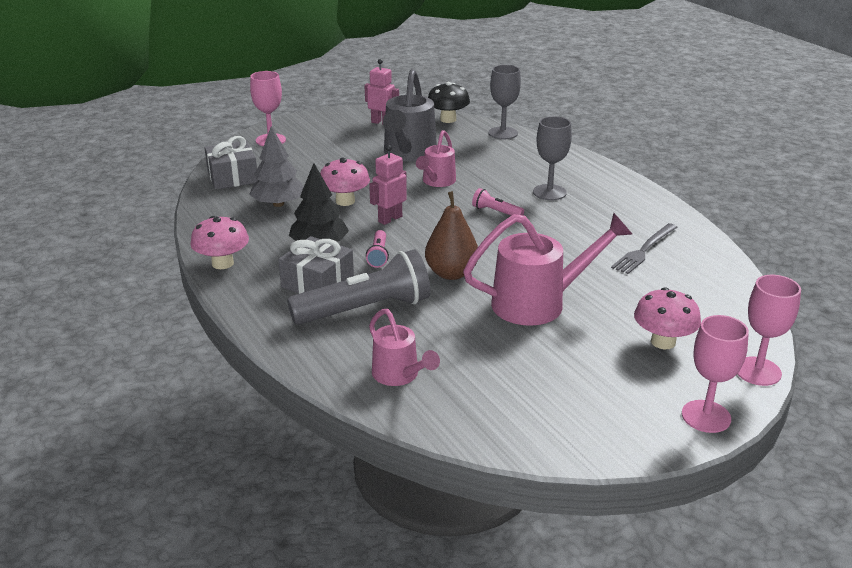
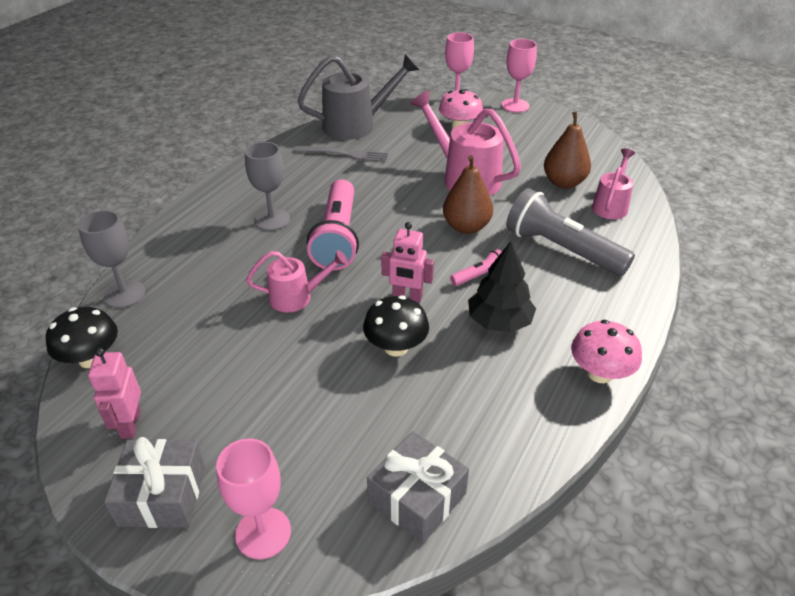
camera: 120 degrees left, 10 degrees up
(278, 204) = (448, 401): grey tree -> none
(317, 282) = (557, 292): grey gift -> grey gift (162, 495)
(345, 201) = (396, 347): pink mushroom -> black mushroom
(408, 154) = (232, 350): grey watering can -> grey watering can (357, 125)
(472, 364) = (564, 182): none -> brown pear
(496, 212) = (338, 237): pink flashlight -> pink flashlight, size x2.23

